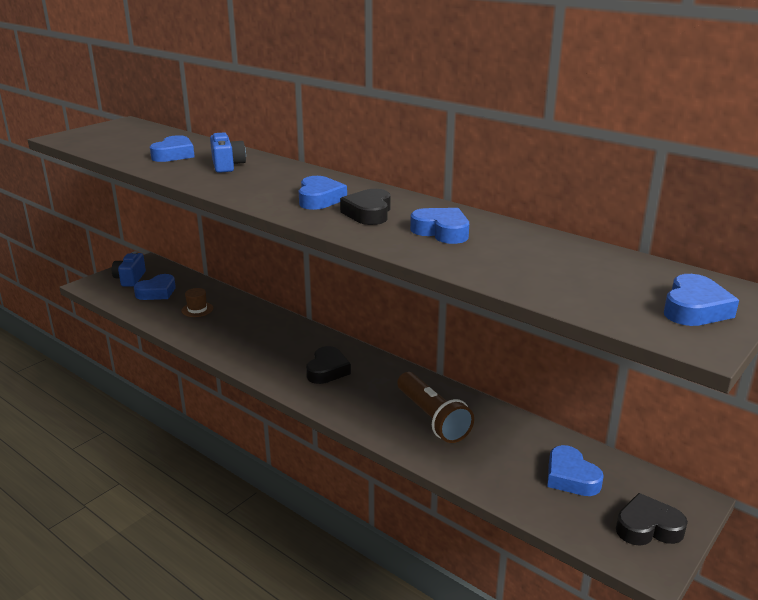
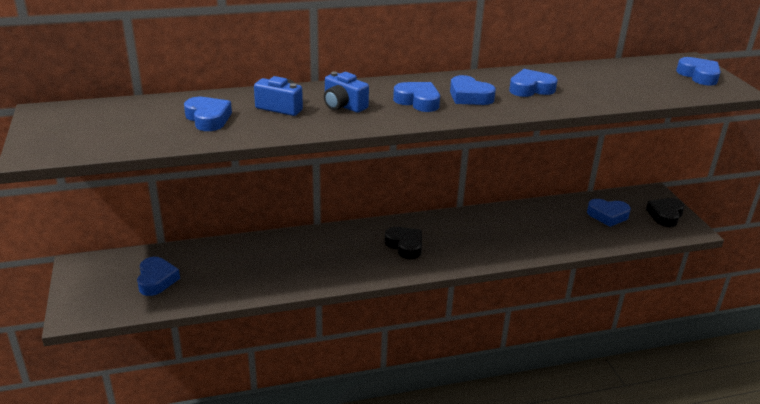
camera: 55 degrees left, 5 degrees up
(130, 279) = (101, 286): blue camera -> blue camera (343, 106)
(197, 309) = (225, 269): brown hat -> none
(368, 213) = (469, 96): black heart -> blue heart
(432, 418) = (508, 231): brown flashlight -> none

